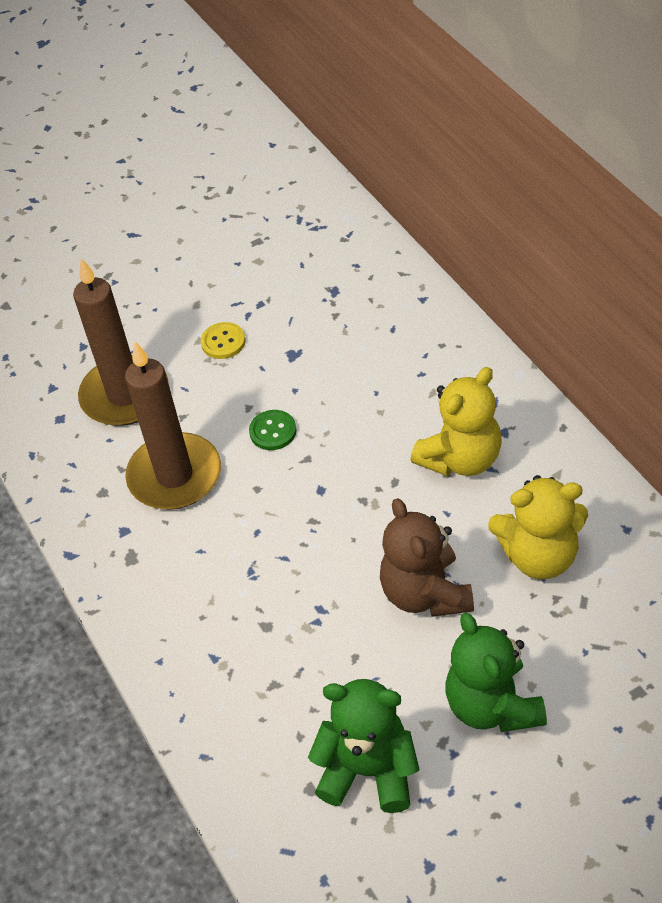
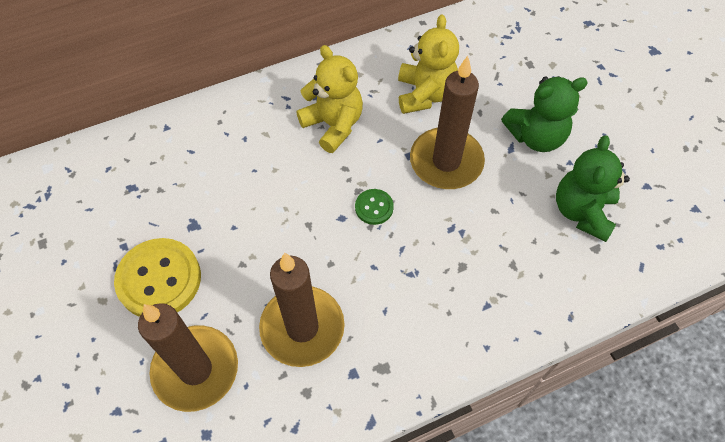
camera: 90 degrees left, 10 degrees up
(223, 342) = (159, 279): yellow button -> yellow button, size x2.04
(273, 431) = (274, 247): green button -> green button (374, 207)
(425, 593) = (446, 161): brown teddy bear -> brown candle

